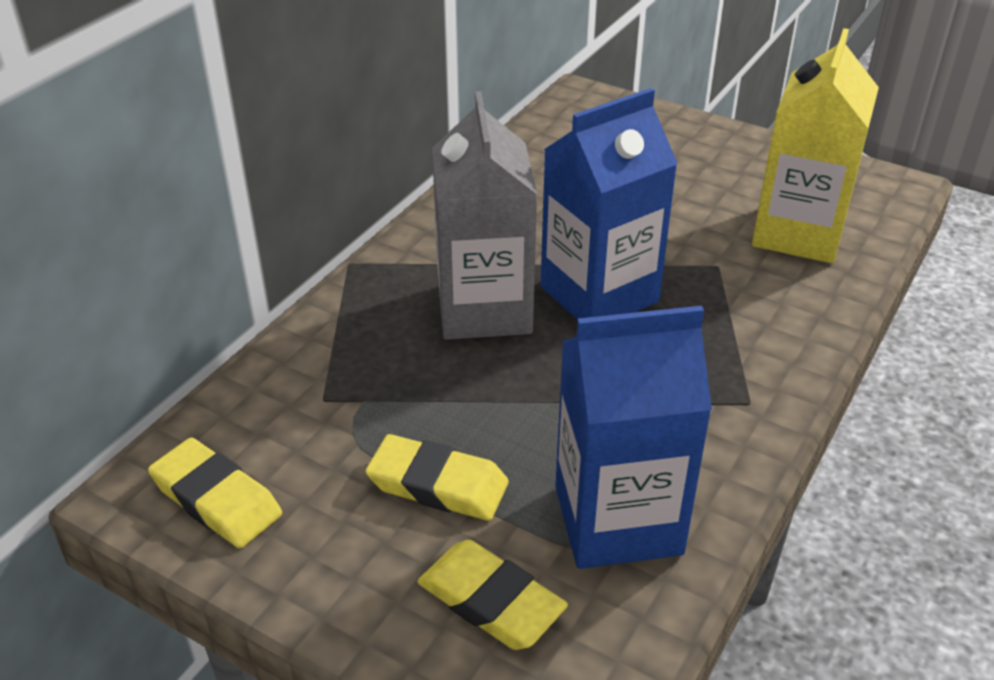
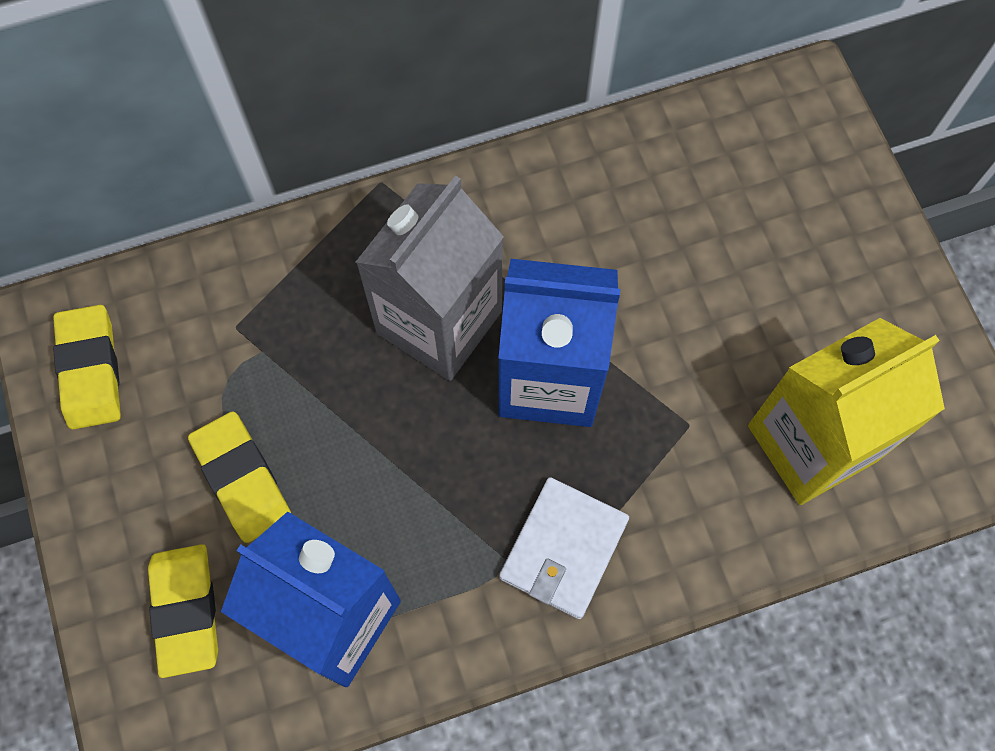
camera: 40 degrees right, 30 degrees up
(727, 372) = (563, 549): none -> white wallet

